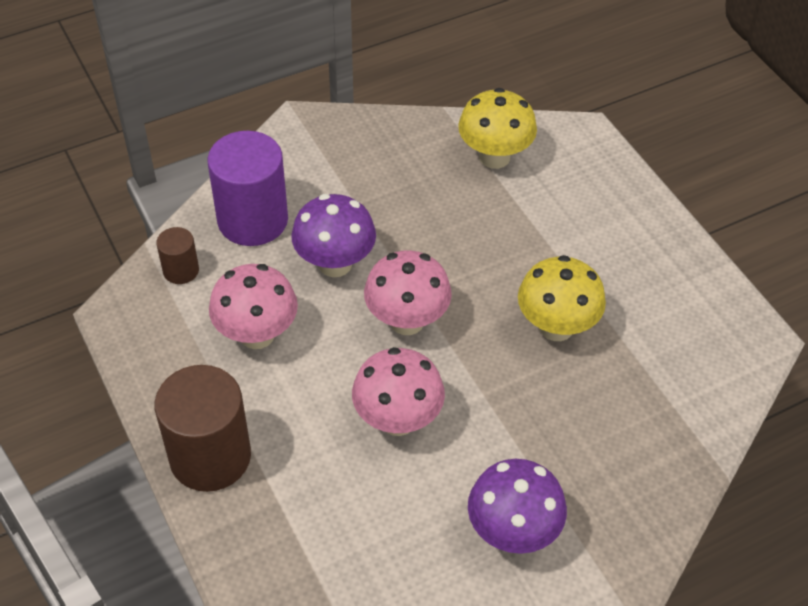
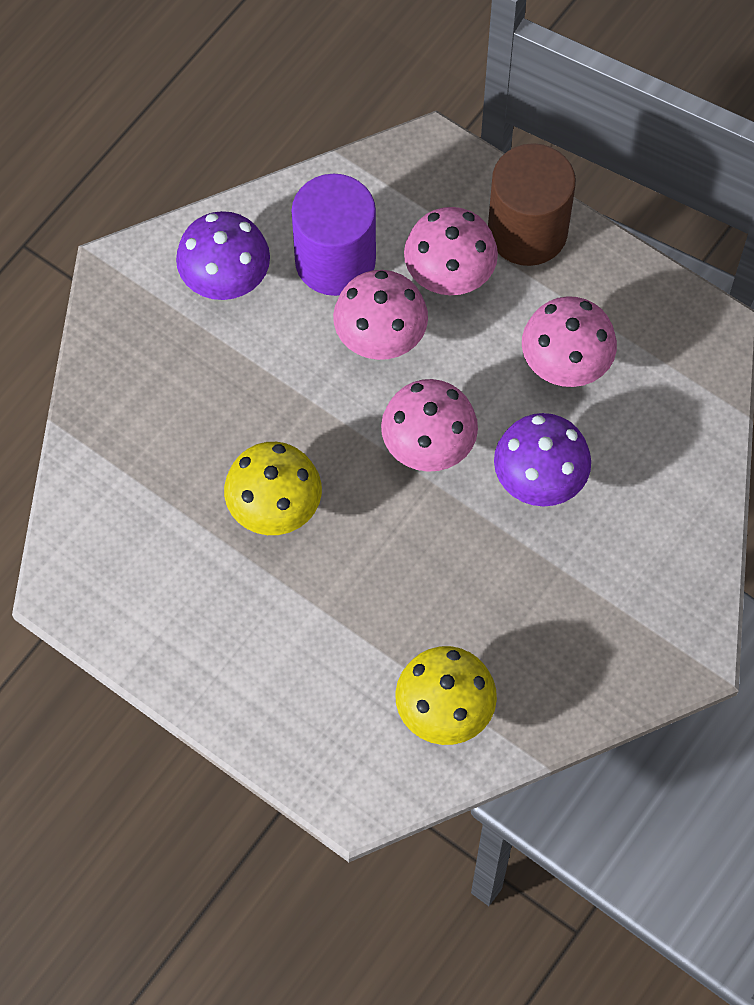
camera: 155 degrees right, 15 degrees up
(181, 270) = (688, 401): brown cylinder -> none
(253, 220) = (658, 496): purple cylinder -> purple cylinder (335, 261)
(305, 446) = (449, 277): none -> pink mushroom

